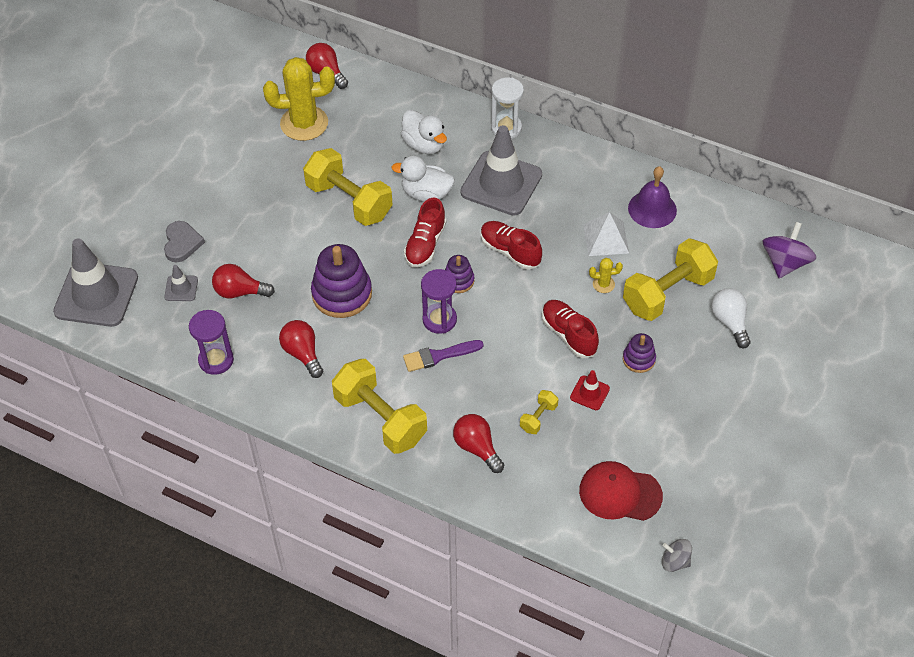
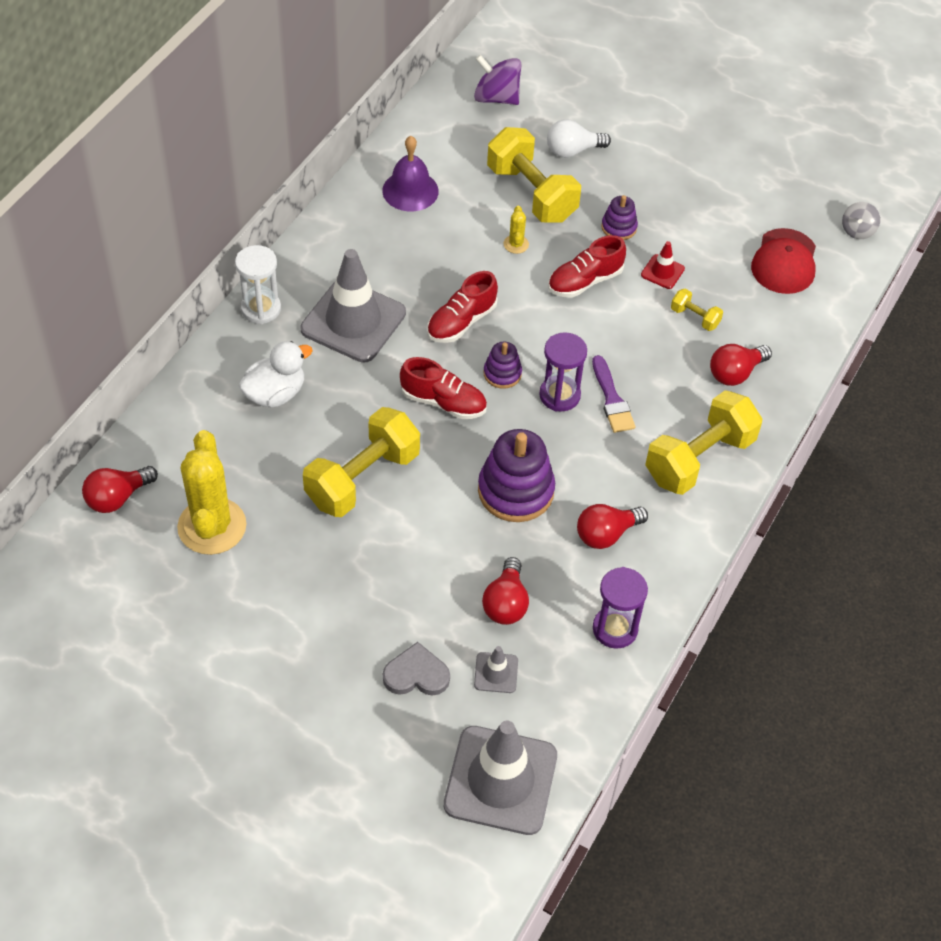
camera: 90 degrees left, 0 degrees up
(426, 194) = (361, 396): white duck -> none
(606, 238) = (449, 235): white pyramid -> none

